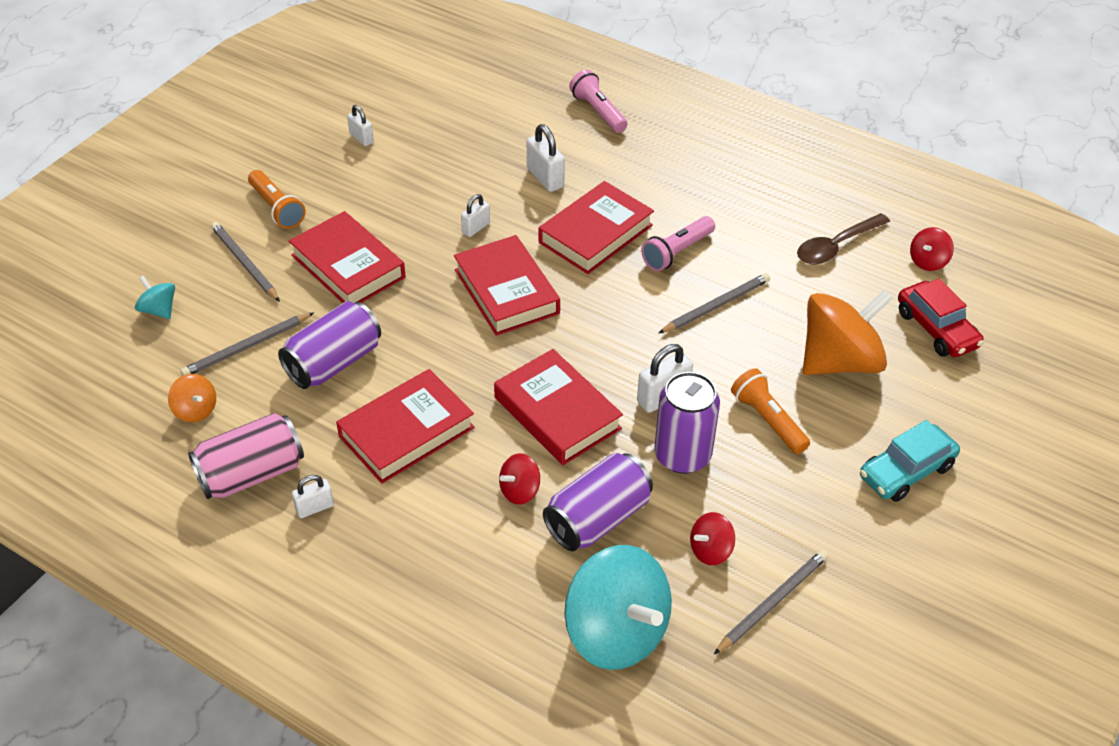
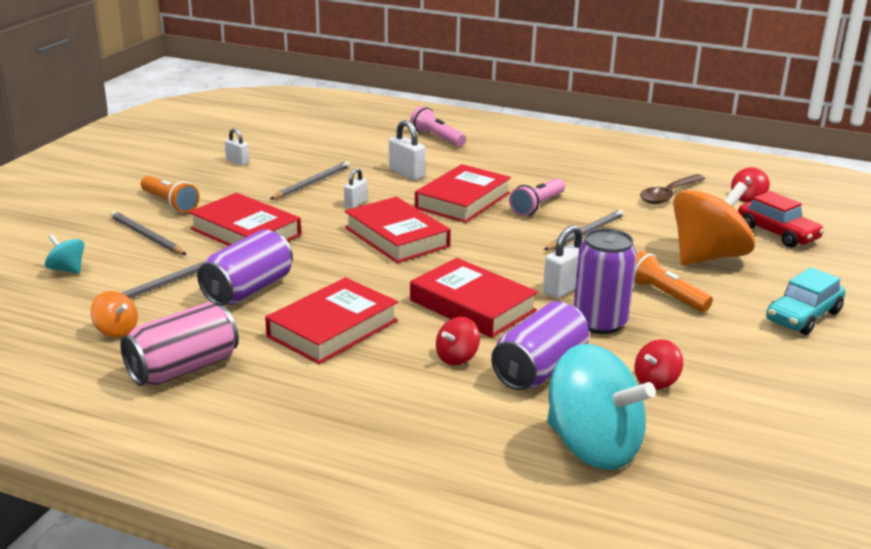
camera: 10 degrees left, 20 degrees down
(315, 508) = (255, 386): white padlock -> none
(772, 603) = (732, 411): grey pencil -> grey pencil (312, 183)

